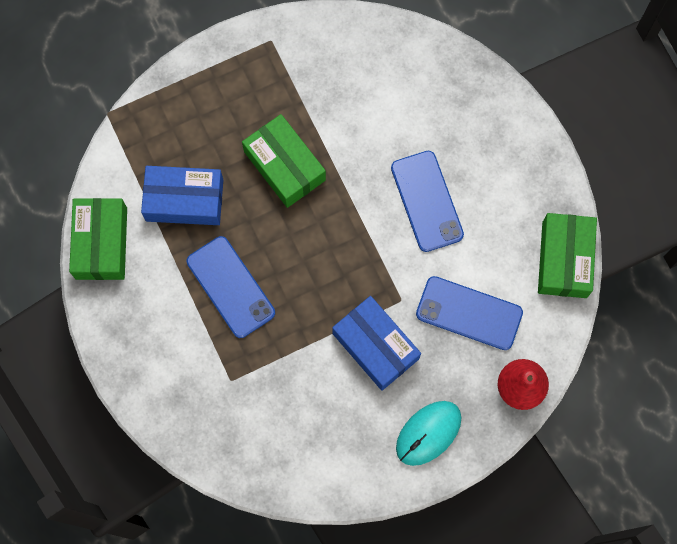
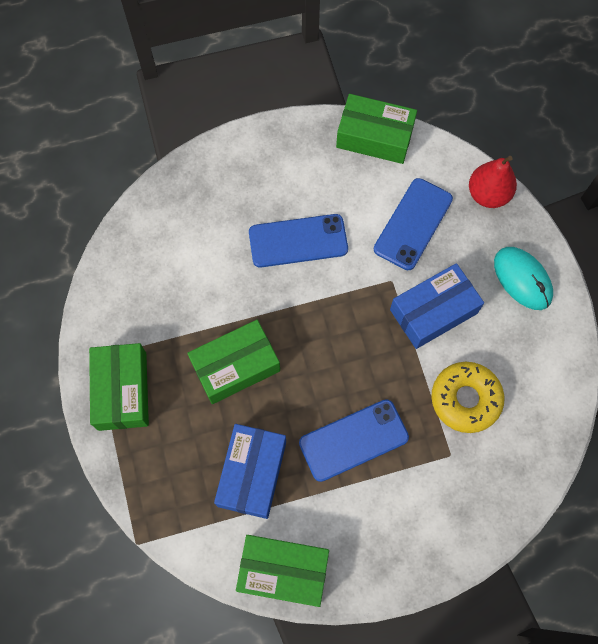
camera: 80 degrees left, 5 degrees down
(243, 69) = (122, 391): none -> green box
(289, 388) = (465, 399): none -> yellow donut

